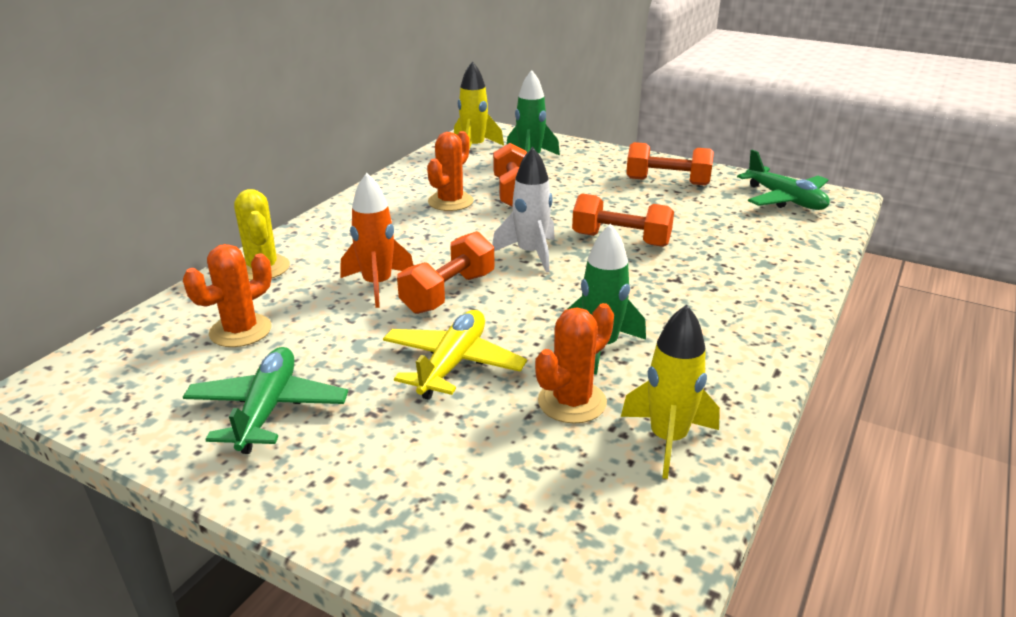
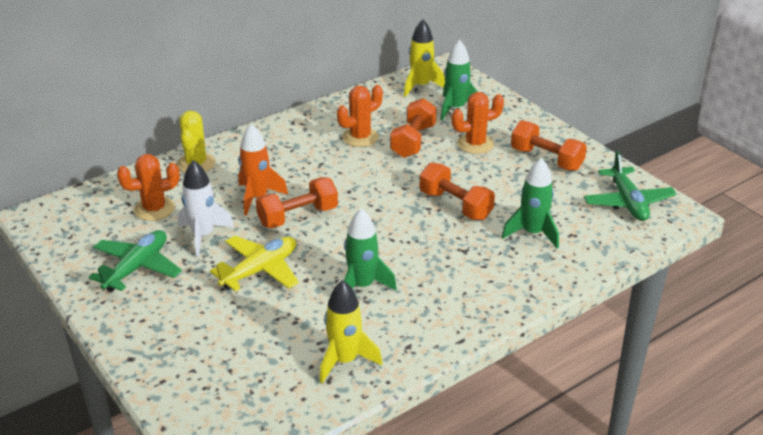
camera: 25 degrees right, 5 degrees up
(530, 254) = (379, 200): white rocket -> white rocket (203, 236)
(572, 402) = (309, 318): orange cactus -> orange cactus (475, 144)
(728, 246) = (532, 233): none -> green rocket

